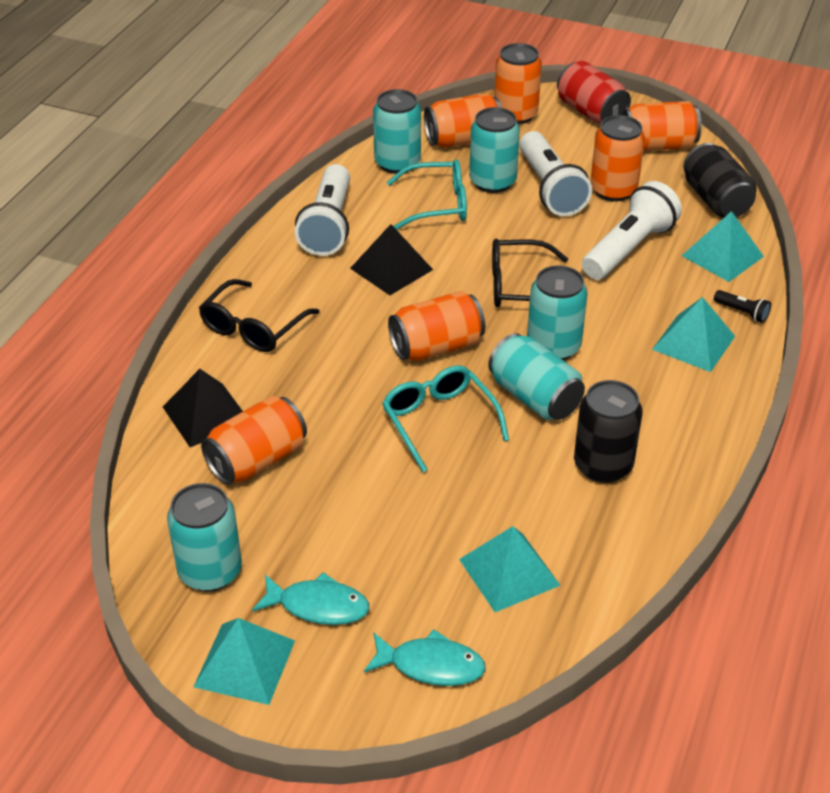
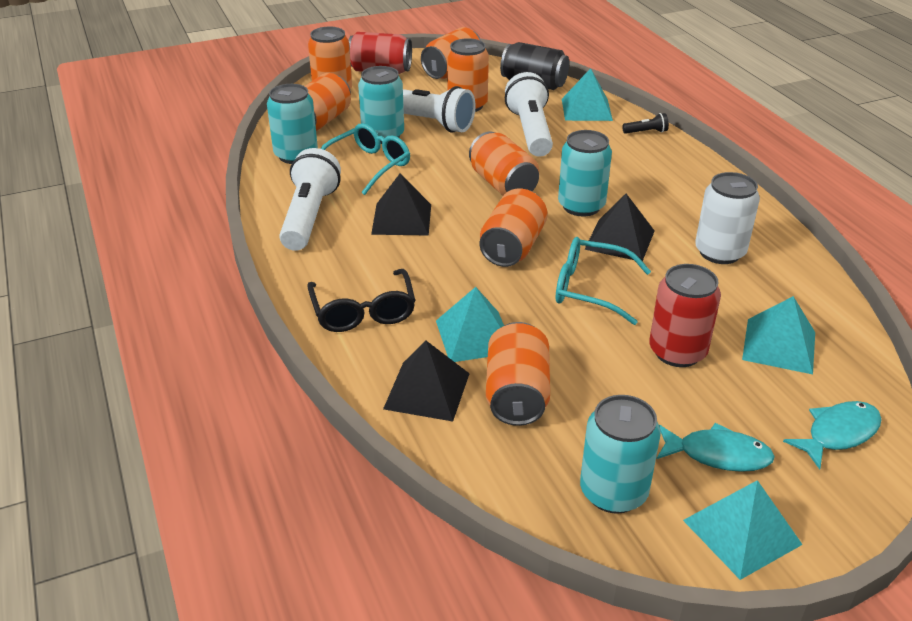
camera: 45 degrees left, 5 degrees down
(318, 606) = (718, 454): turquoise fish -> turquoise fish turned 45 degrees clockwise
(328, 225) = (309, 216): white flashlight -> white flashlight turned 135 degrees counterclockwise
(420, 516) = (677, 352): none -> red can
(519, 287) = (503, 185): black glasses -> orange can
(534, 397) = (620, 240): turquoise can -> black pyramid
(603, 465) = (719, 252): black can -> white can
(693, 342) = (650, 160): turquoise pyramid -> turquoise pyramid (474, 336)

